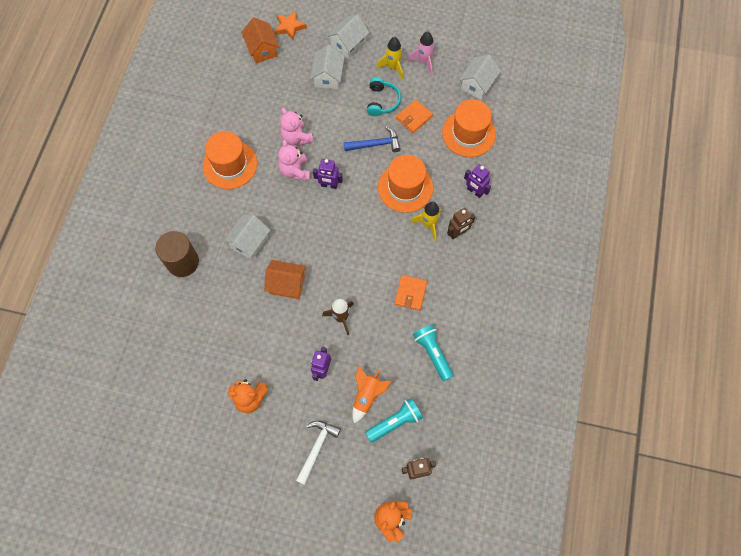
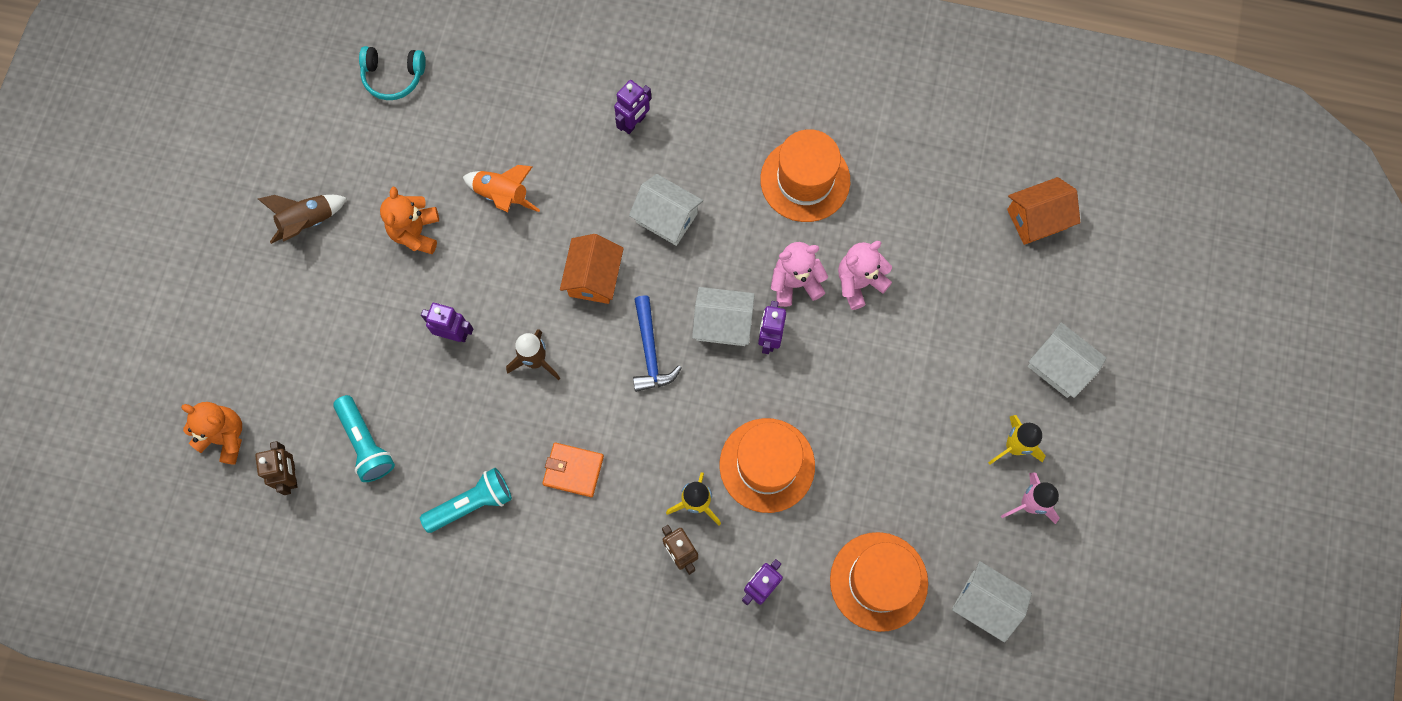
camera: 90 degrees right, 5 degrees up
(182, 262) = (634, 123): brown cylinder -> purple robot
(238, 474) = (308, 222): none -> brown rocket
(289, 27) = (1088, 263): orange star -> none
(317, 448) = (336, 329): white hammer -> none
(328, 76) = (986, 332): white house -> white house (723, 323)
(367, 395) = (409, 401): orange rocket -> orange rocket (502, 195)
(375, 144) = (851, 415): blue hammer -> blue hammer (650, 352)
(382, 101) = (939, 427): turquoise headphones -> turquoise headphones (393, 77)
(414, 117) = (908, 483): orange wallet -> none

